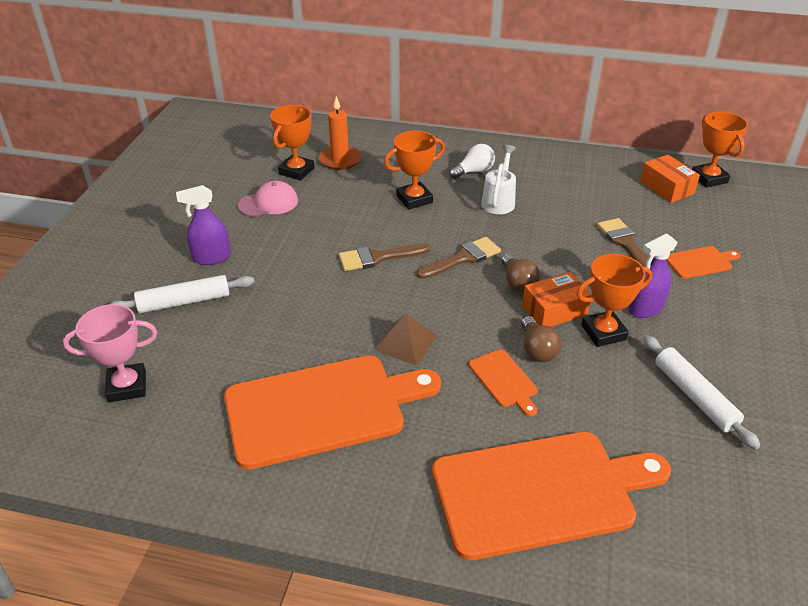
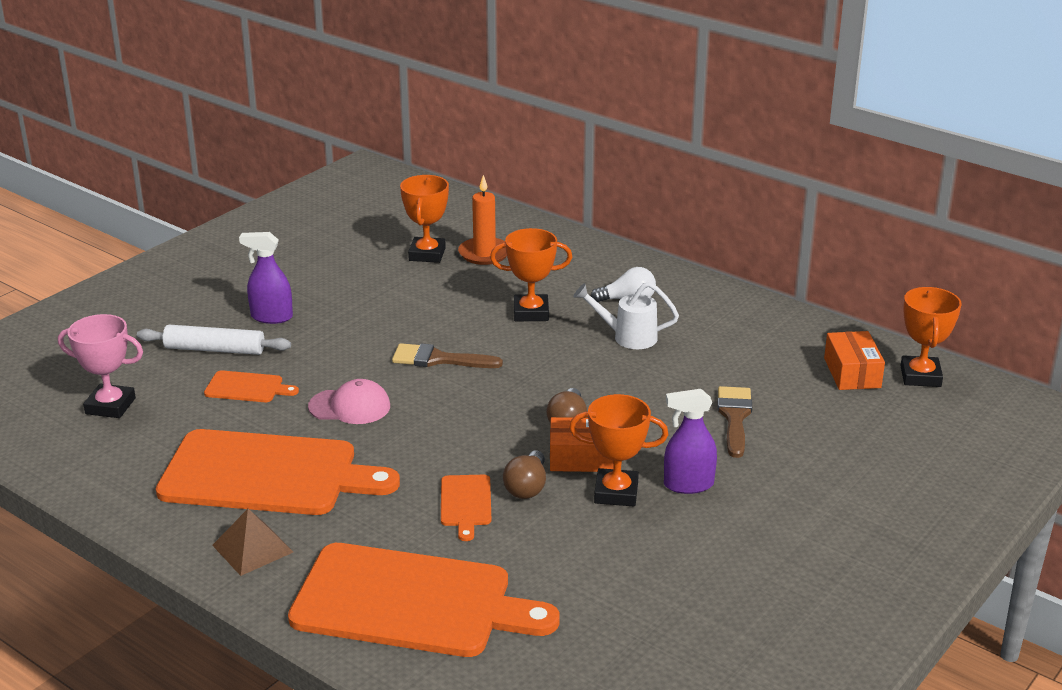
camera: 25 degrees right, 10 degrees down
(268, 203) = (370, 279): pink cap -> pink cap (350, 407)
(296, 171) = (427, 254): orange trophy -> orange trophy turned 45 degrees counterclockwise
(405, 342) = (396, 443): brown pyramid -> brown pyramid (252, 548)
(463, 258) = (530, 383): brown brush -> none
(499, 200) = (627, 337): white watering can -> white watering can turned 120 degrees counterclockwise
(694, 396) = (655, 577): white rolling pin -> none
(700, 262) = (807, 459): orange cutting board -> orange cutting board (247, 388)

